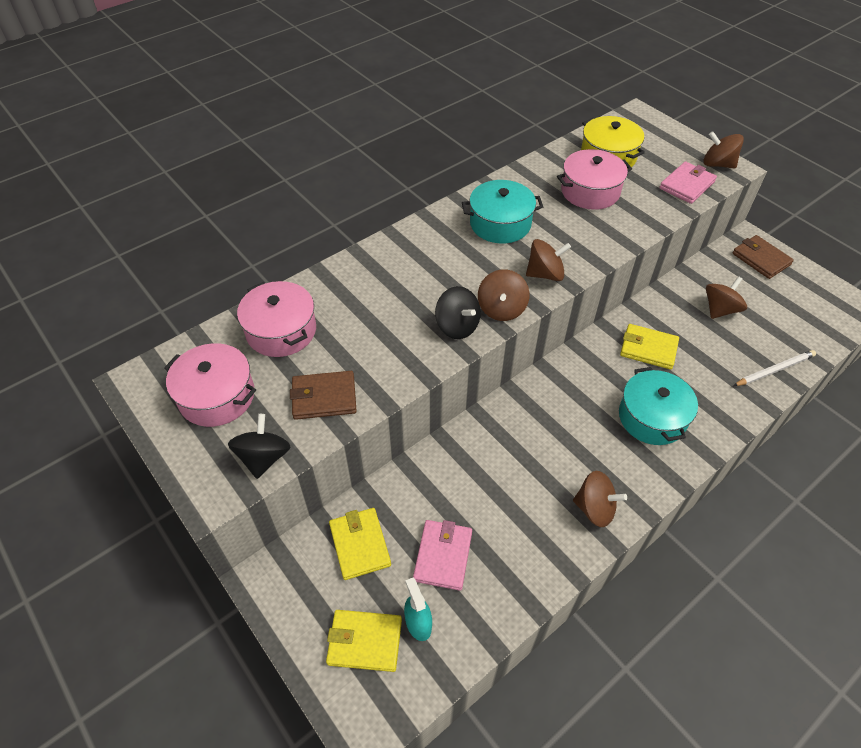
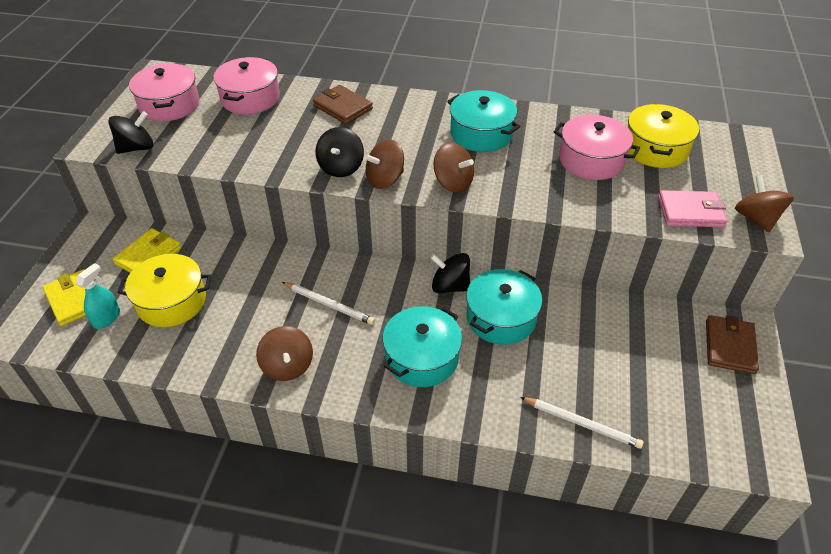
camera: 50 degrees right, 5 degrees down
(324, 397) = (210, 145): brown wallet -> brown wallet (343, 107)
(443, 556) = (171, 301): pink wallet -> yellow pot
(547, 442) = (329, 304): none -> white pencil
(592, 356) = (450, 286): none -> black spinning top
(648, 348) = (501, 318): yellow wallet -> turquoise pot
(720, 309) = (614, 346): brown spinning top -> none

